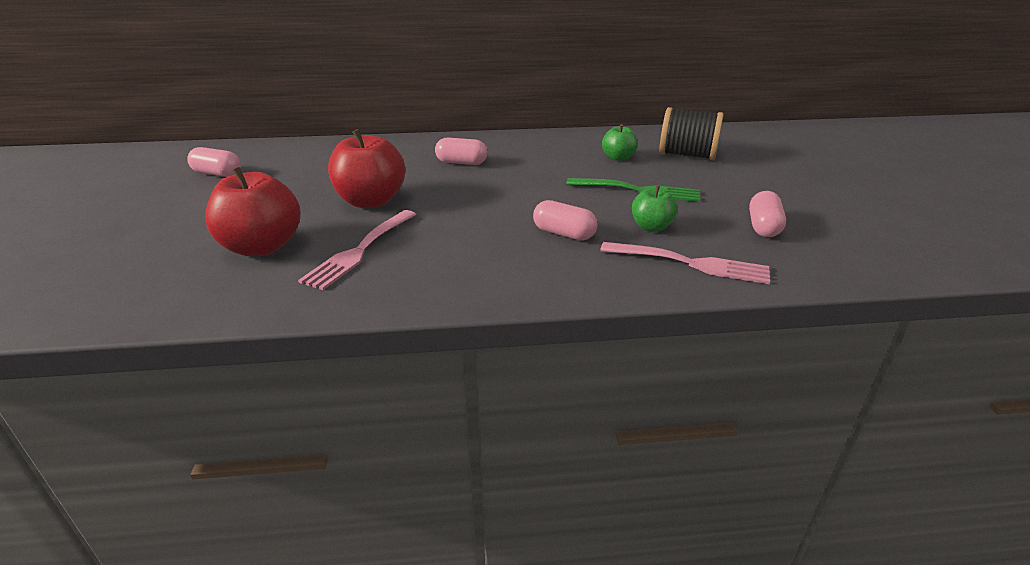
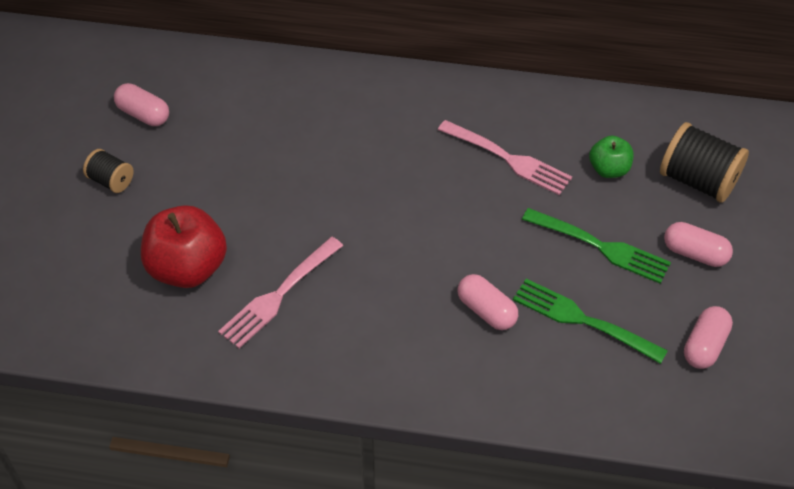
camera: 15 degrees right, 20 degrees up
(182, 208) = (111, 181): none -> black spool
(371, 201) = (301, 207): red apple -> none
(461, 163) = (417, 143): pink capsule -> pink capsule (695, 253)
(651, 227) = (583, 320): green apple -> green fork
(690, 263) = (593, 388): pink fork -> pink fork (508, 159)

